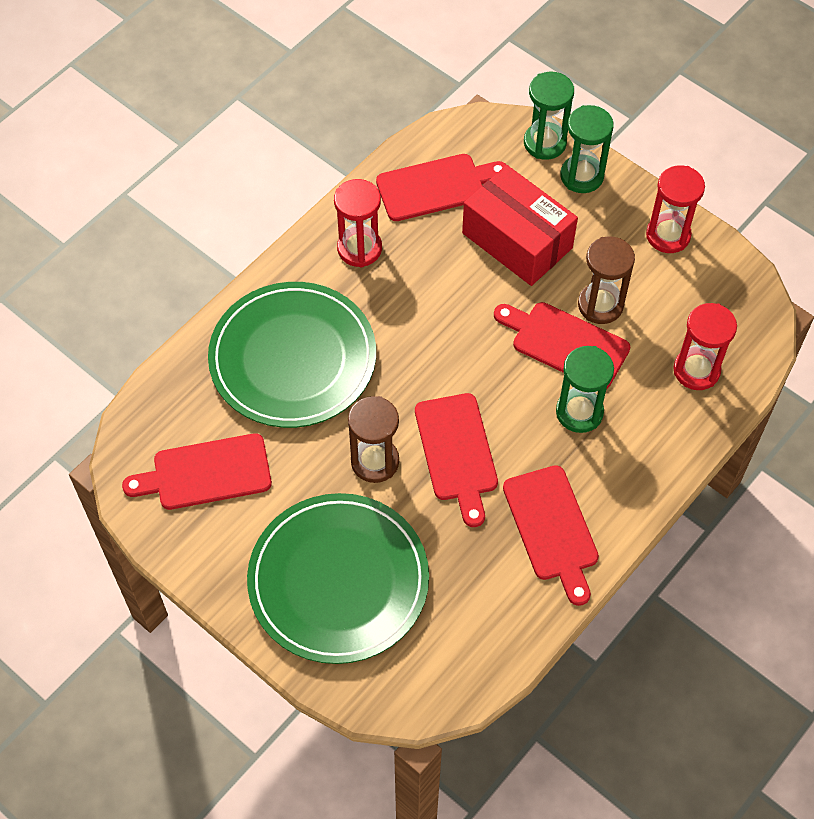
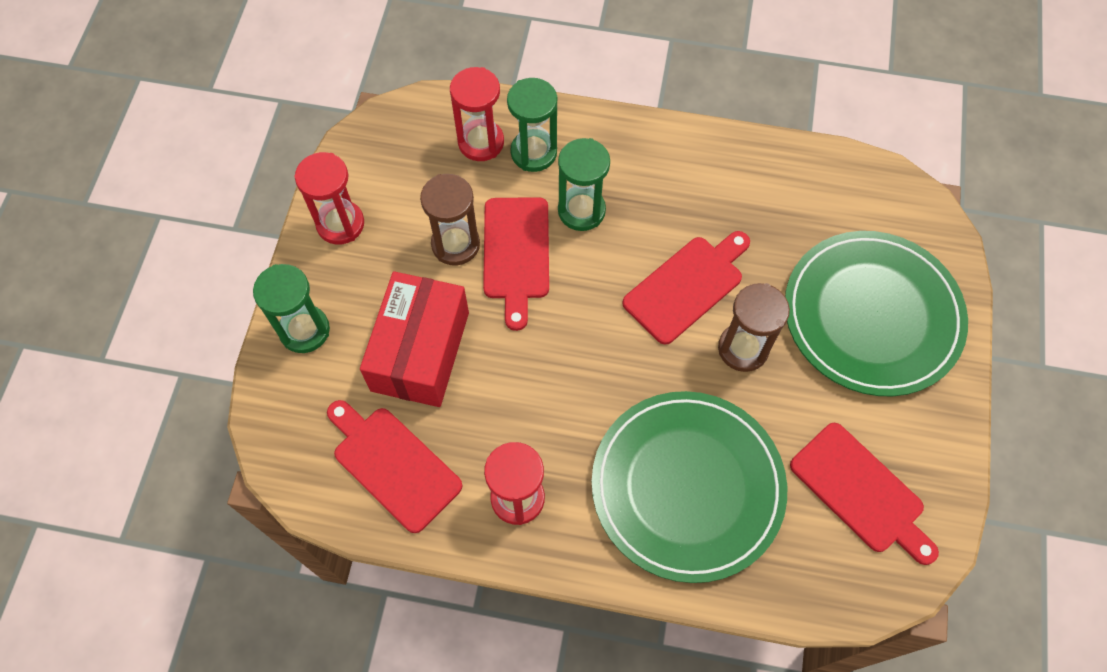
camera: 120 degrees left, 5 degrees up
(545, 143) = (276, 386): green hourglass -> green hourglass (533, 152)
(552, 528) = (706, 181): red cutting board -> none

